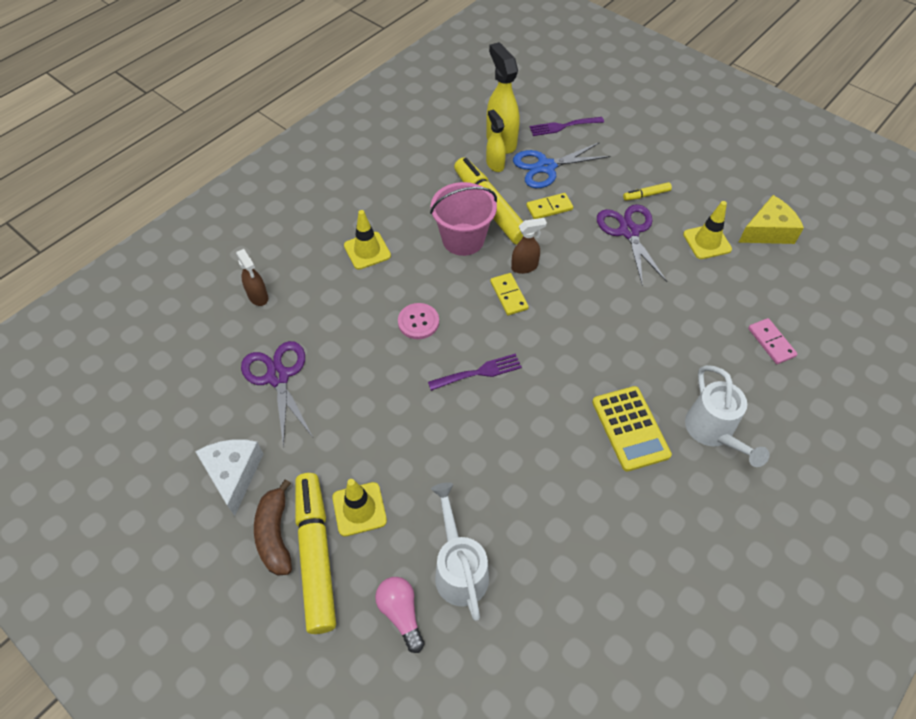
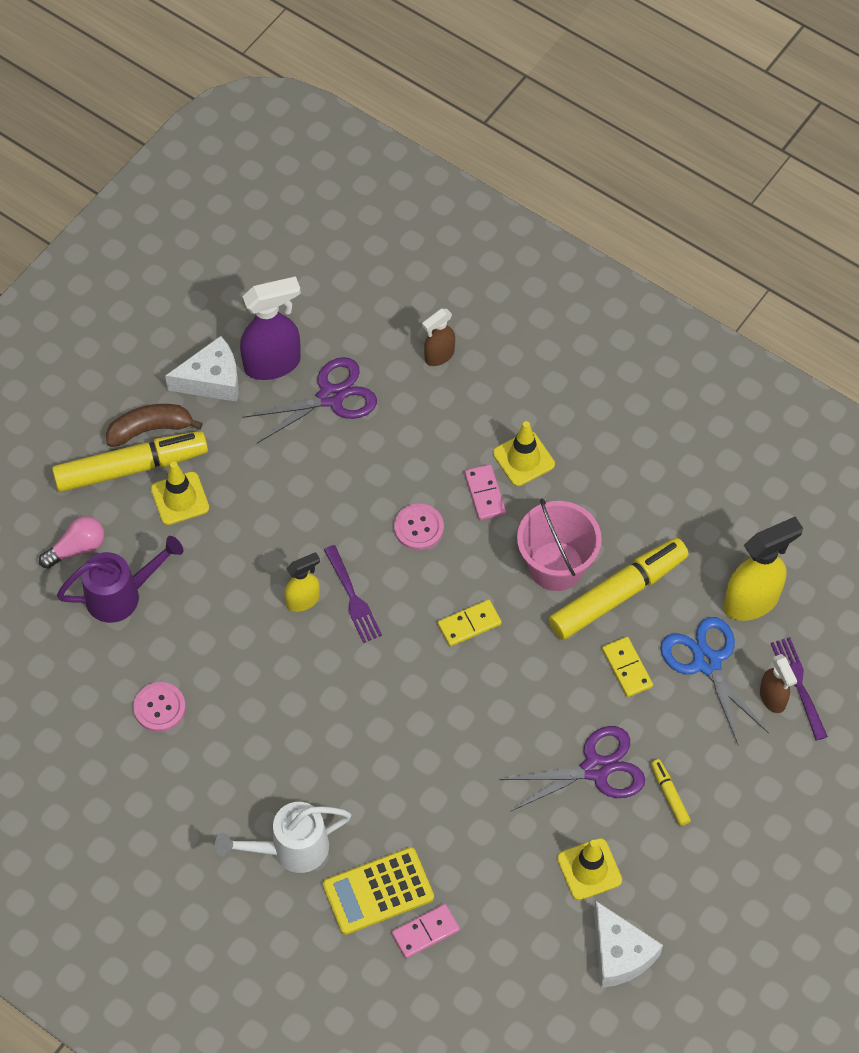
camera: 85 degrees right, 5 degrees up
(231, 420) = (273, 364): none -> purple spray bottle
(394, 277) = (485, 494): none -> pink domino
(459, 569) = (121, 595): white watering can -> purple watering can
(495, 164) = (702, 596): yellow spray bottle -> yellow spray bottle (303, 600)
(525, 267) = (518, 641): brown spray bottle -> brown spray bottle (773, 698)
(582, 536) = (159, 708): none -> pink button
(630, 428) = (290, 759): yellow calculator -> yellow calculator (378, 891)
(767, 231) = (620, 953): yellow cheese -> white cheese

